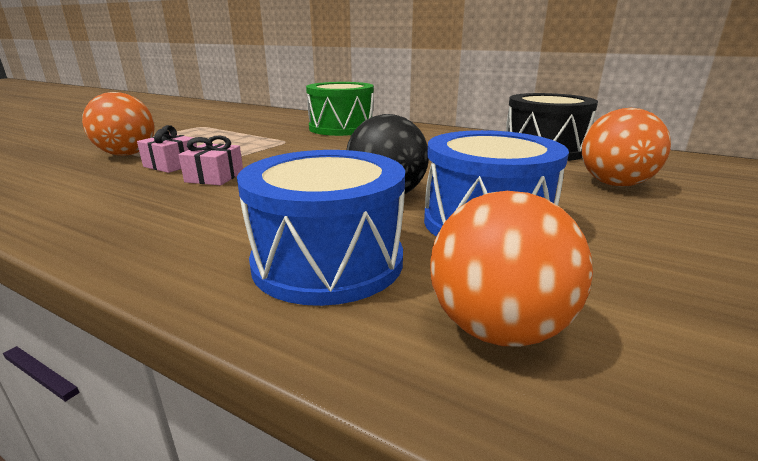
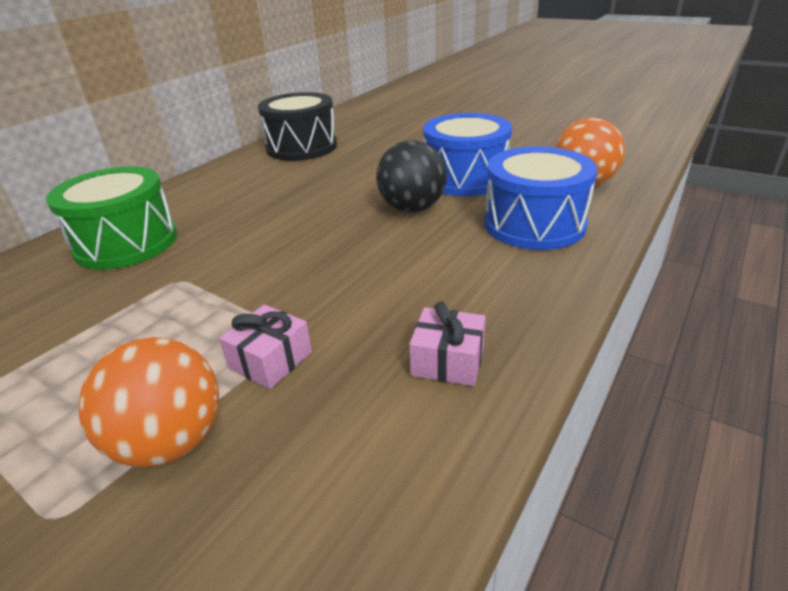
camera: 85 degrees left, 10 degrees up
(215, 177) = (341, 307): pink gift -> pink gift (448, 361)
(615, 184) = (395, 138): orange ball -> none

